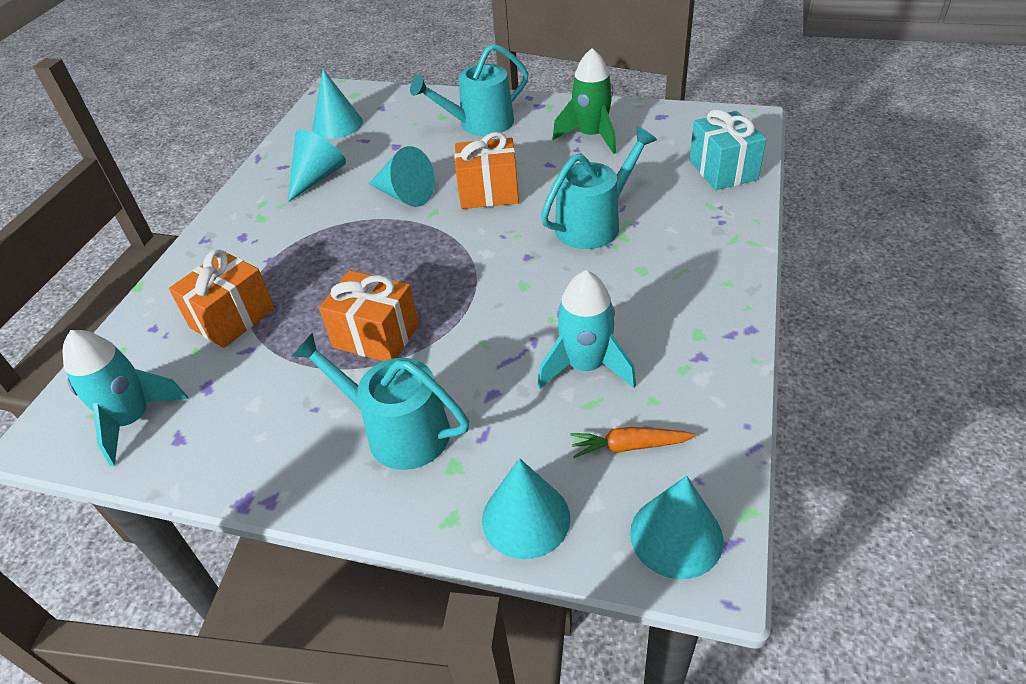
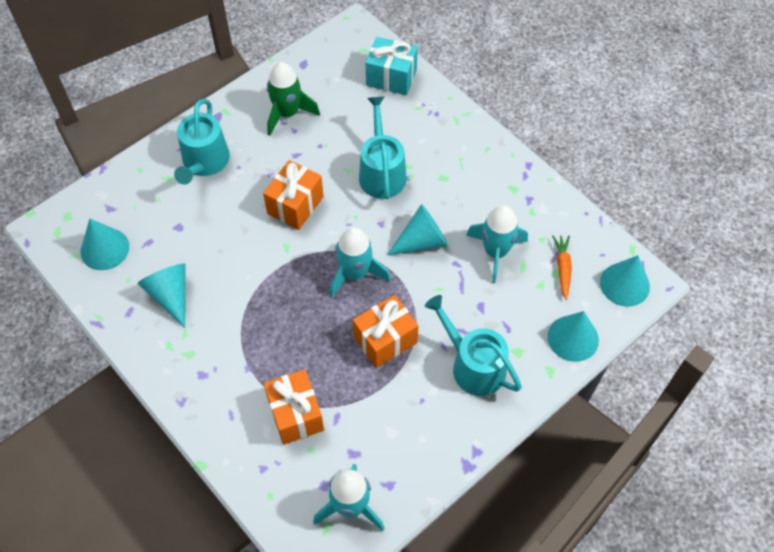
camera: 60 degrees left, 15 degrees up
(398, 431) = (473, 365): turquoise watering can -> turquoise watering can turned 75 degrees clockwise
(405, 195) = (250, 253): turquoise cone -> turquoise cone (422, 241)
(444, 271) = (355, 273): none -> turquoise rocket
(629, 446) = (562, 268): orange carrot -> orange carrot turned 150 degrees clockwise

